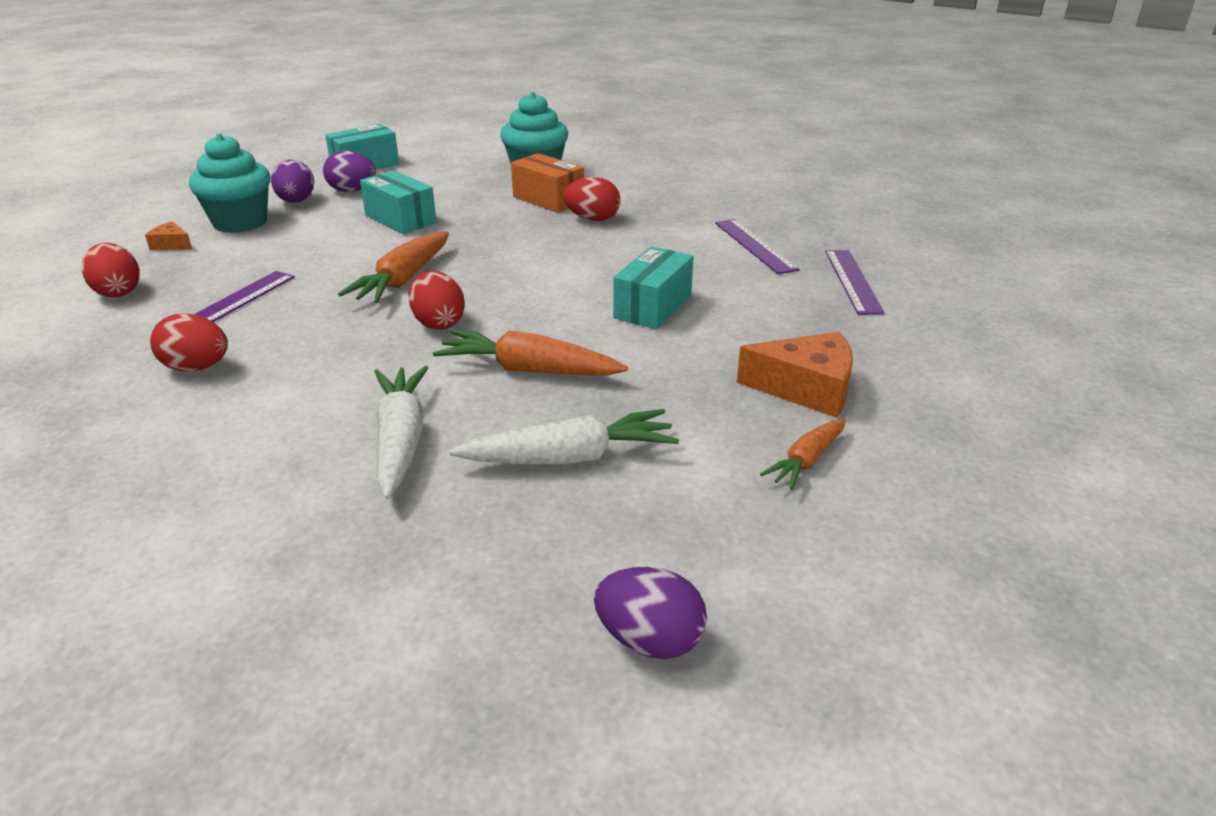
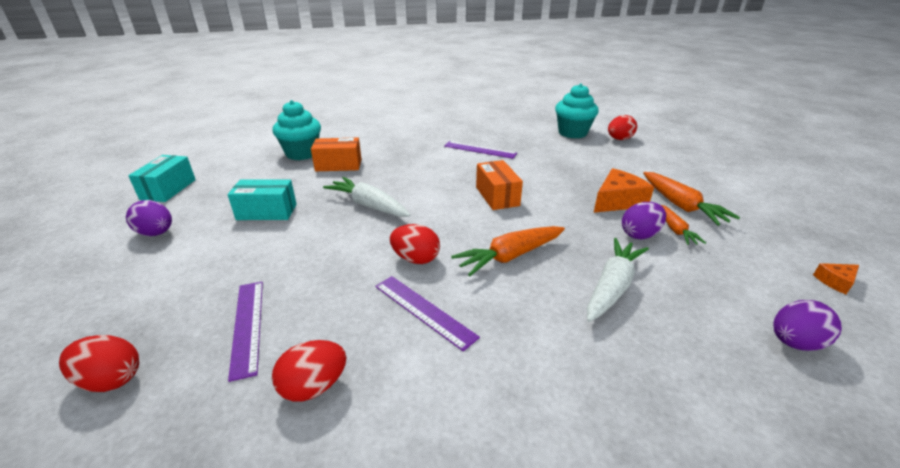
camera: 45 degrees left, 0 degrees up
(171, 245) = (93, 315): orange cheese -> orange cheese (835, 282)
(240, 222) = (132, 268): turquoise cupcake -> turquoise cupcake (572, 133)
(352, 191) = (191, 209): purple egg -> purple egg (639, 234)
(400, 440) = (532, 335): white carrot -> white carrot (369, 205)
(403, 280) = (343, 246): orange carrot -> orange carrot (681, 205)
(592, 219) = (383, 166): red egg -> red egg (619, 139)
(653, 307) = (497, 196): turquoise box -> orange box
(853, 281) = (543, 149): purple ruler -> purple ruler (424, 310)

